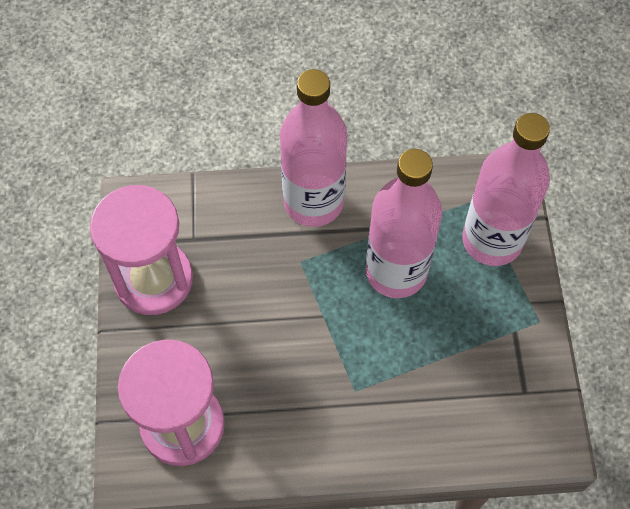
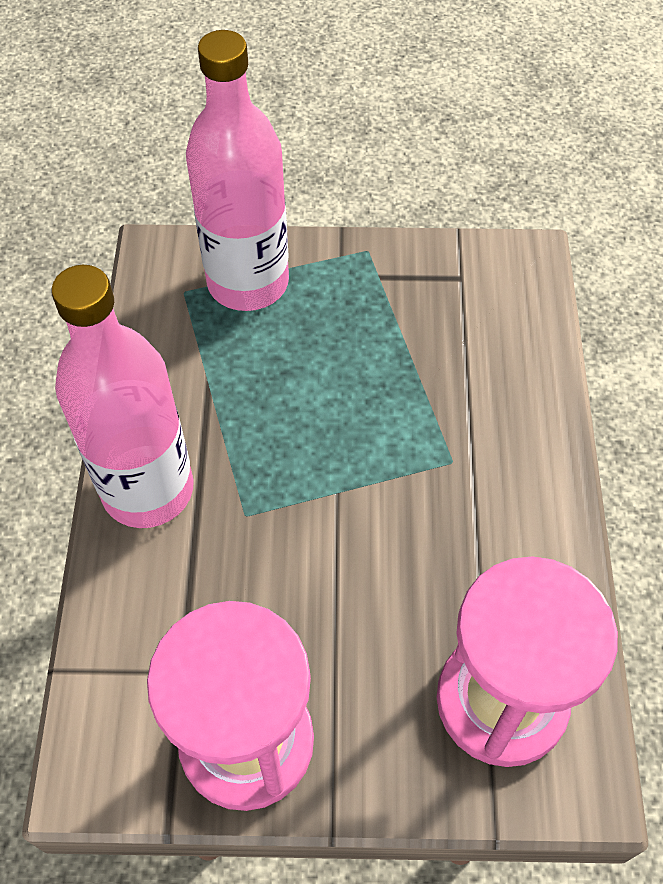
camera: 85 degrees left, 5 degrees down
(396, 271) = (279, 394): pink bottle -> none

